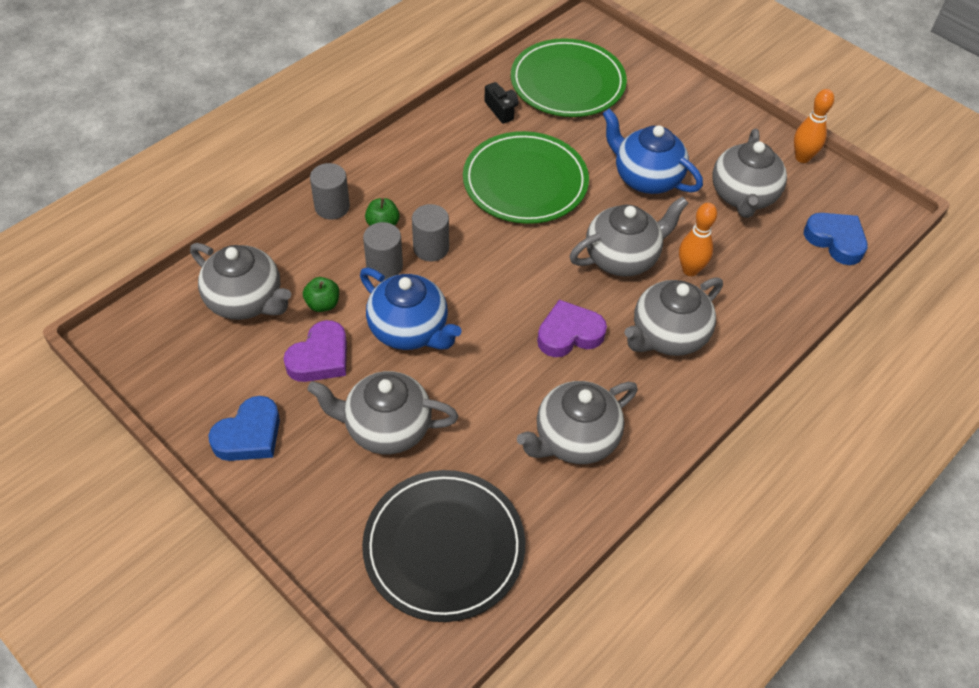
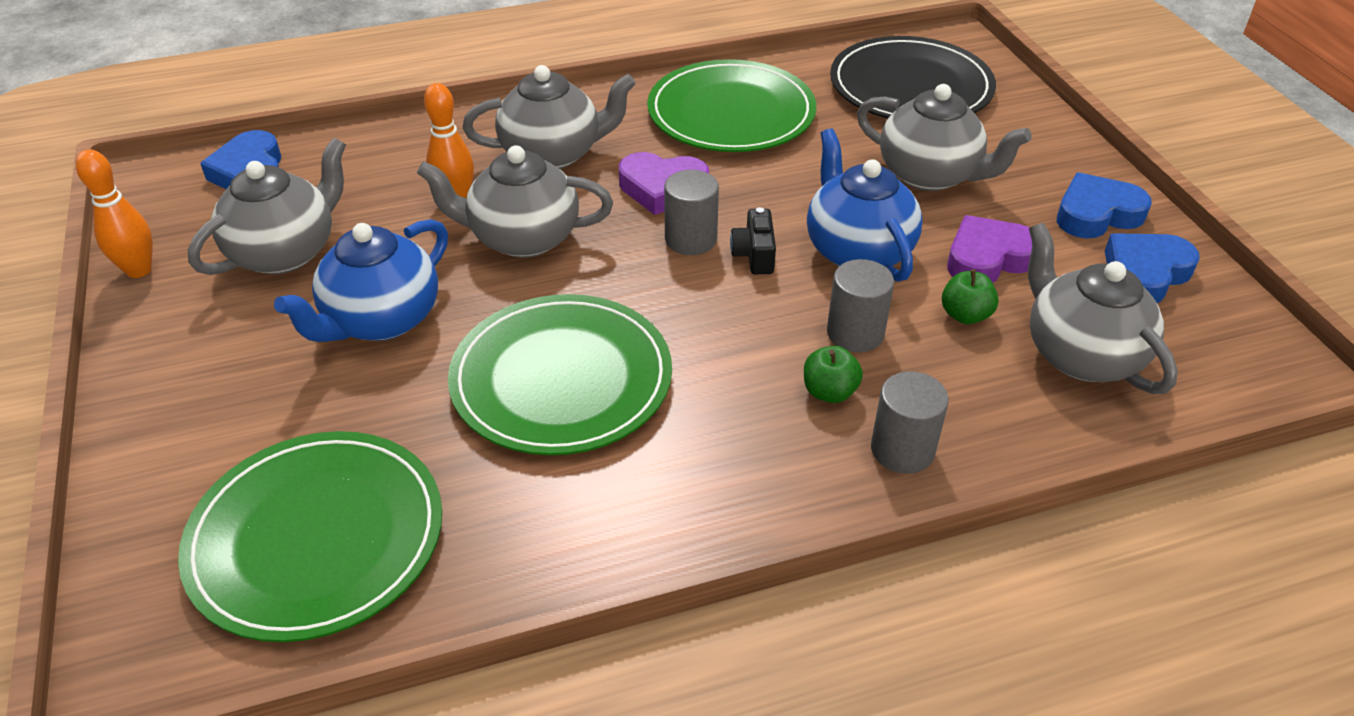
camera: 150 degrees left, 10 degrees down
(209, 386) = (1145, 274): none -> blue heart
(431, 248) = (773, 334): grey cylinder -> grey cylinder (690, 239)
(501, 110) = (490, 526): black camera -> black camera (754, 255)
(575, 439) = (731, 113): grey teapot -> green plate
(646, 178) = (381, 320): blue teapot -> blue teapot turned 60 degrees clockwise

